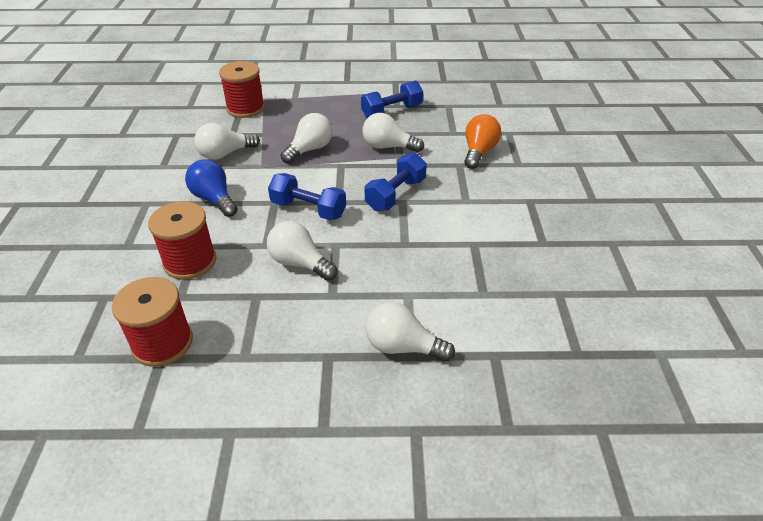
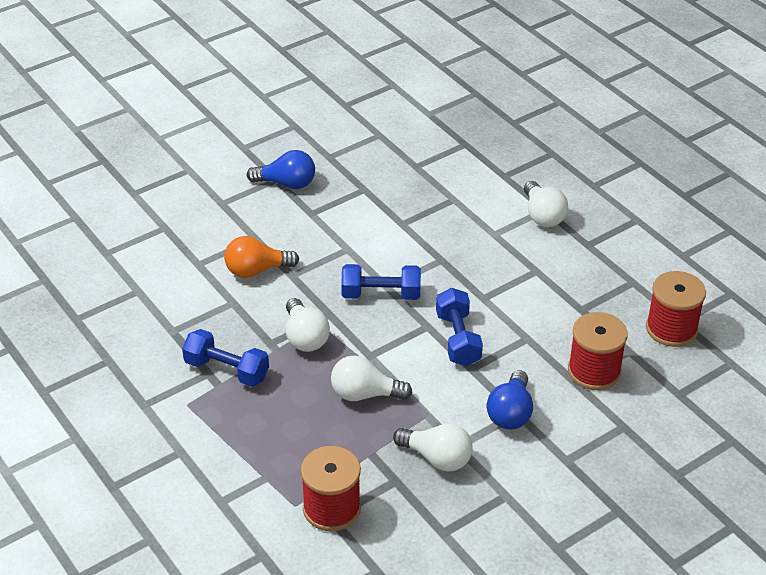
camera: 125 degrees left, 0 degrees up
(299, 263) = (525, 306): white light bulb -> none
(582, 203) = (286, 183): none -> blue light bulb

